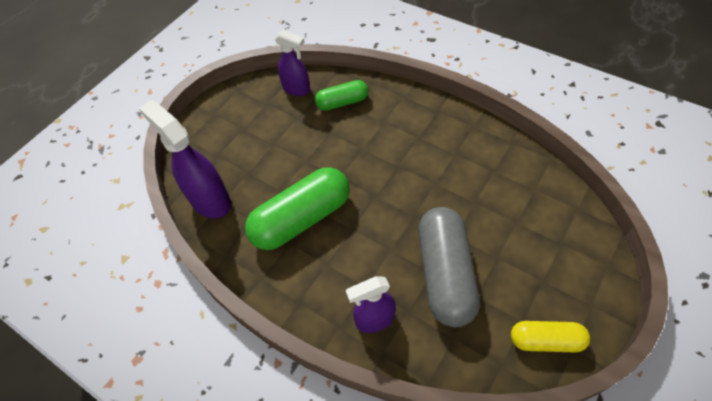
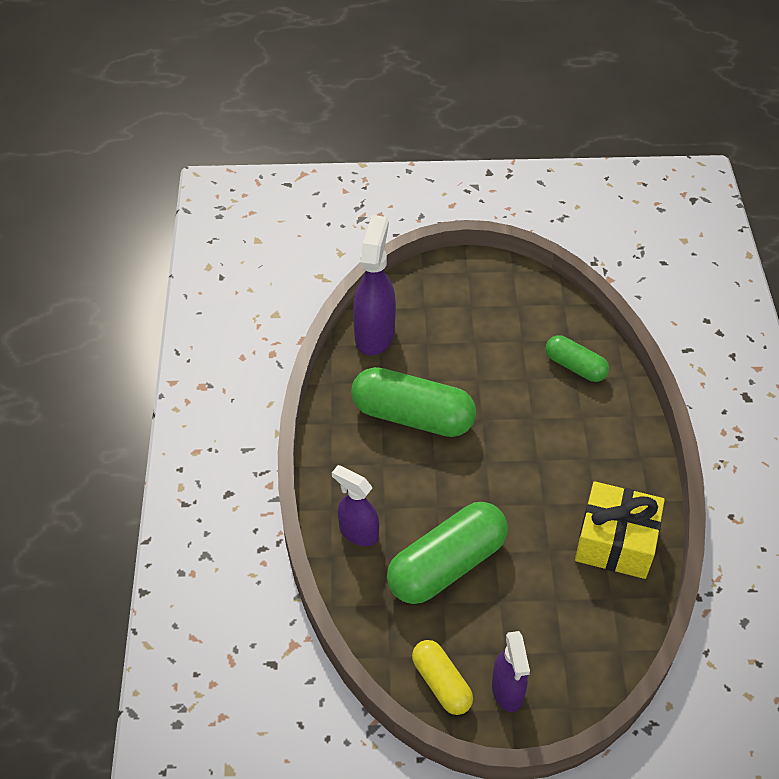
camera: 50 degrees right, 5 degrees down
(296, 89) = (557, 318): purple spray bottle -> purple spray bottle (507, 691)
(445, 274) = (447, 565): grey capsule -> green capsule
(493, 161) = (615, 542): none -> yellow gift

